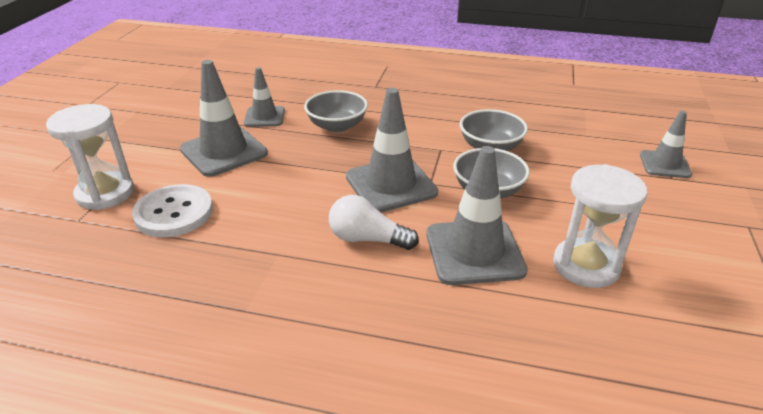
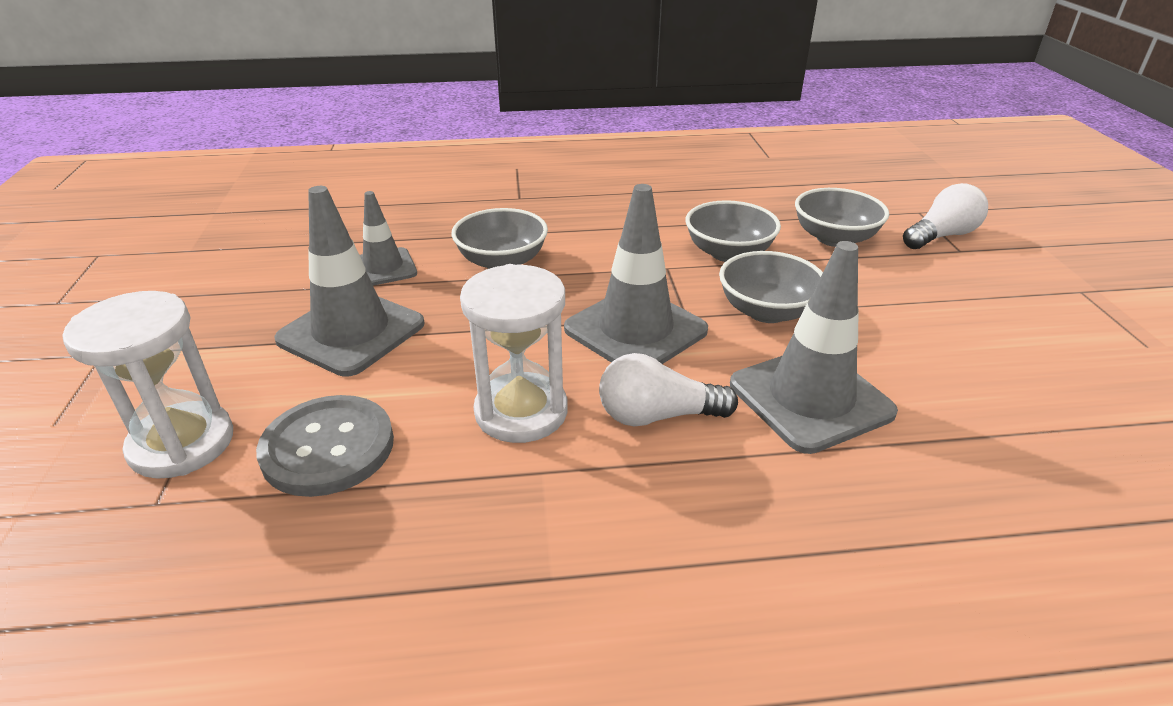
camera: 20 degrees left, 0 degrees up
(174, 213) = (328, 448): white button -> grey button
(577, 151) = (834, 238): none -> grey bowl
(586, 265) = (953, 382): white hourglass -> white hourglass (521, 411)
(664, 164) = (941, 236): grey traffic cone -> white light bulb

